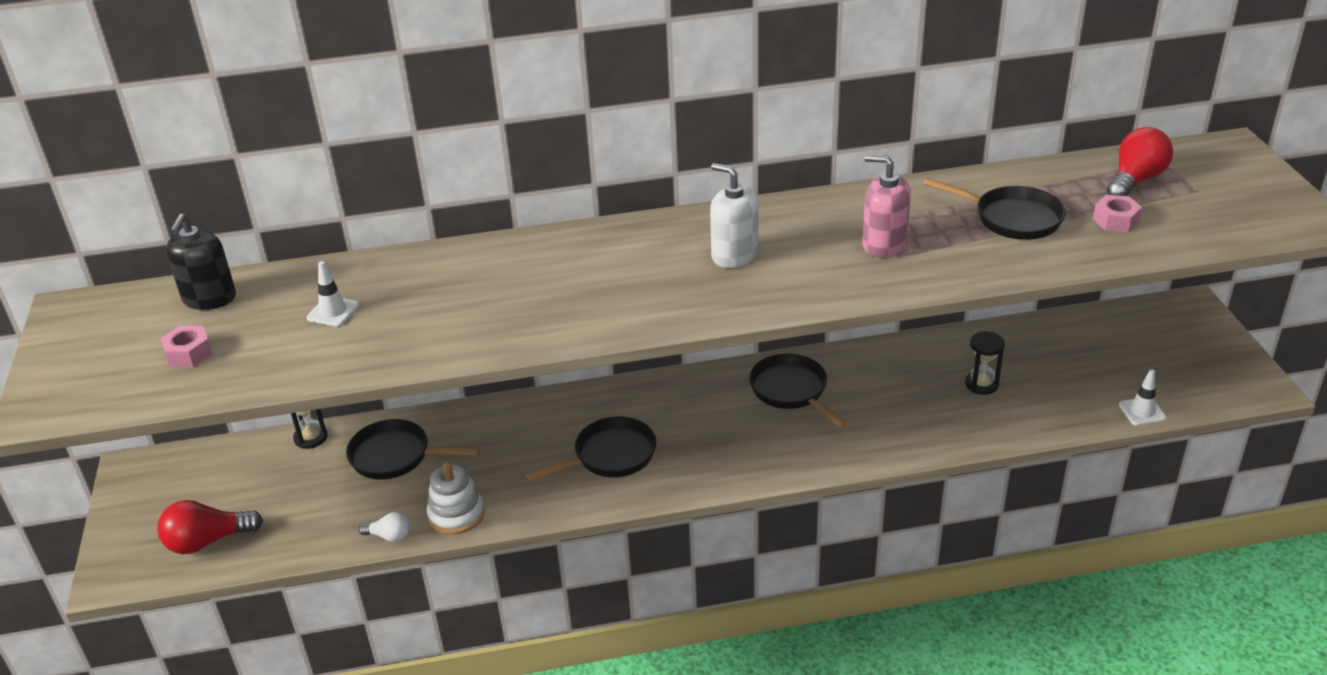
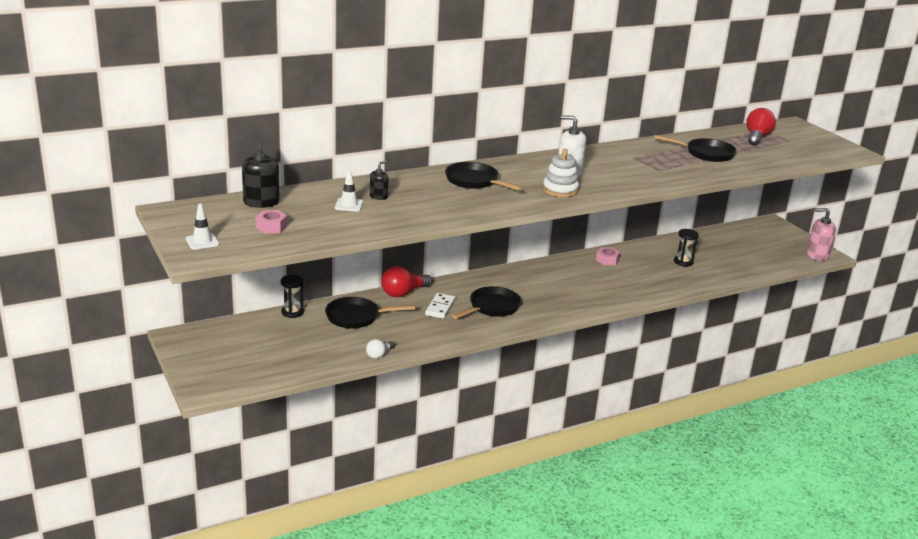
camera: 20 degrees left, 10 degrees down
(207, 541) = (258, 367): red light bulb -> red light bulb (403, 293)
(389, 536) = (379, 355): white light bulb -> white light bulb turned 135 degrees clockwise
(390, 295) = (378, 196): none -> black soap dispenser
(456, 514) = (415, 341): white stacking toy -> white stacking toy (560, 190)
(530, 449) = (440, 307): none -> white domino
(791, 391) = (579, 271): black pan -> black pan (474, 181)
(884, 244) = (647, 166): pink soap dispenser -> pink soap dispenser (817, 255)
(1115, 220) = (759, 153): pink nut -> pink nut (607, 260)
(1142, 411) = (773, 268): white traffic cone -> white traffic cone (202, 241)

